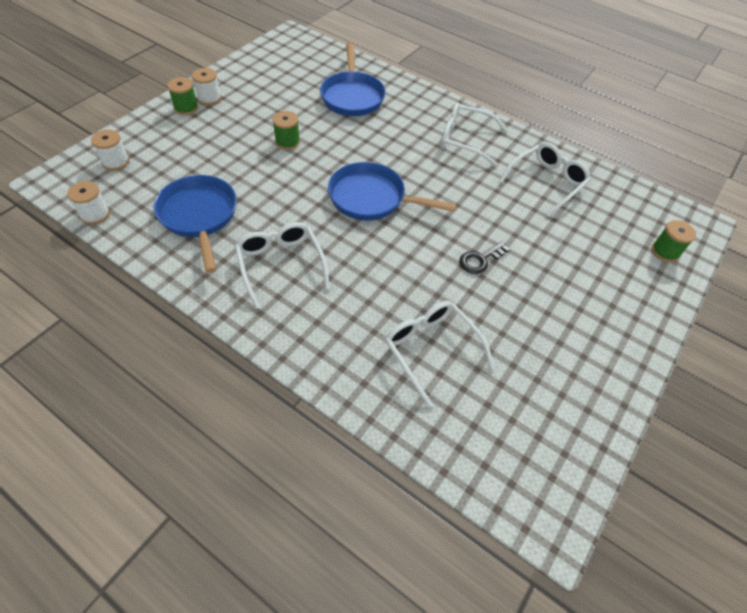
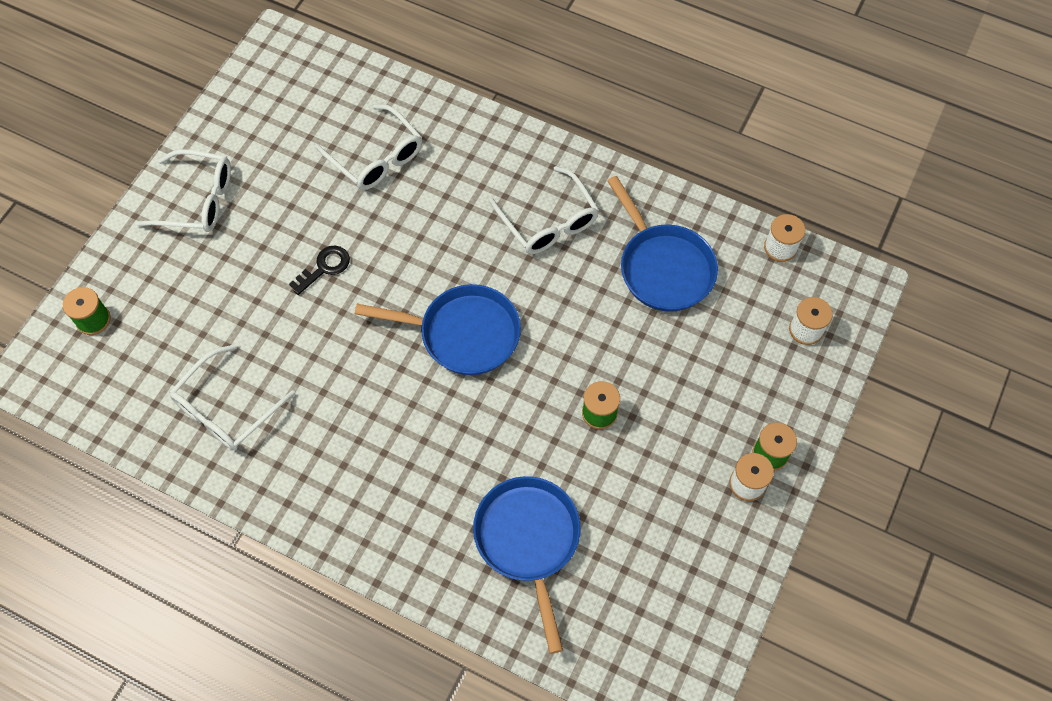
camera: 175 degrees right, 10 degrees up
(465, 140) = (341, 473): white glasses -> white glasses (197, 200)

